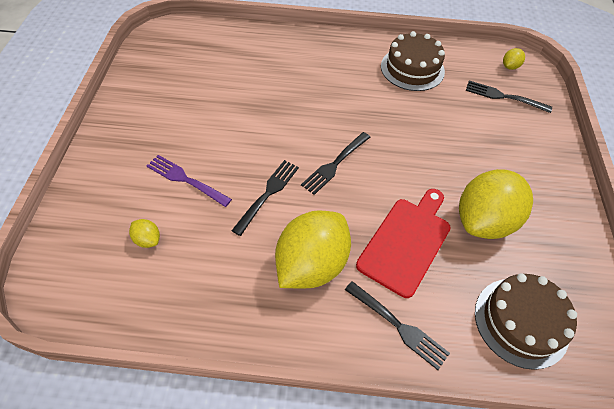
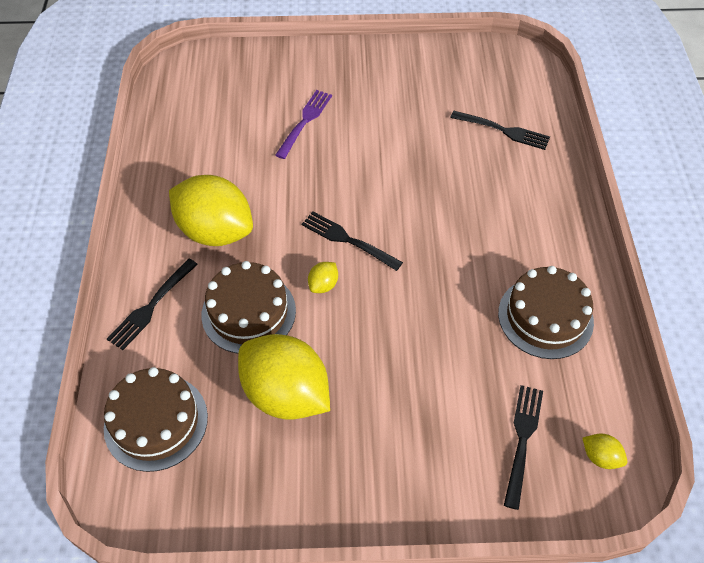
camera: 85 degrees right, 0 degrees up
(148, 239) = (234, 110): yellow lemon -> yellow lemon (323, 285)
(267, 194) = (296, 186): black fork -> black fork (502, 130)
(406, 242) = (248, 312): red cutting board -> brown cake

